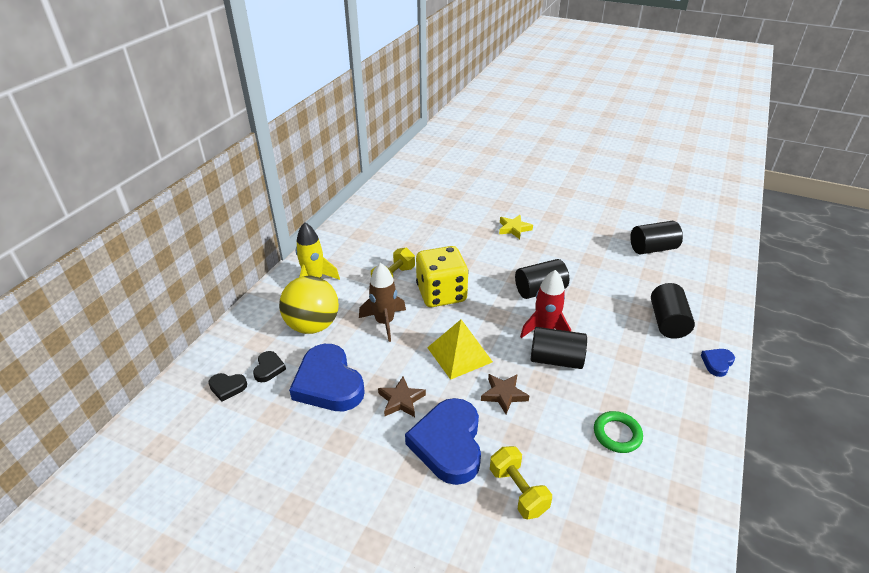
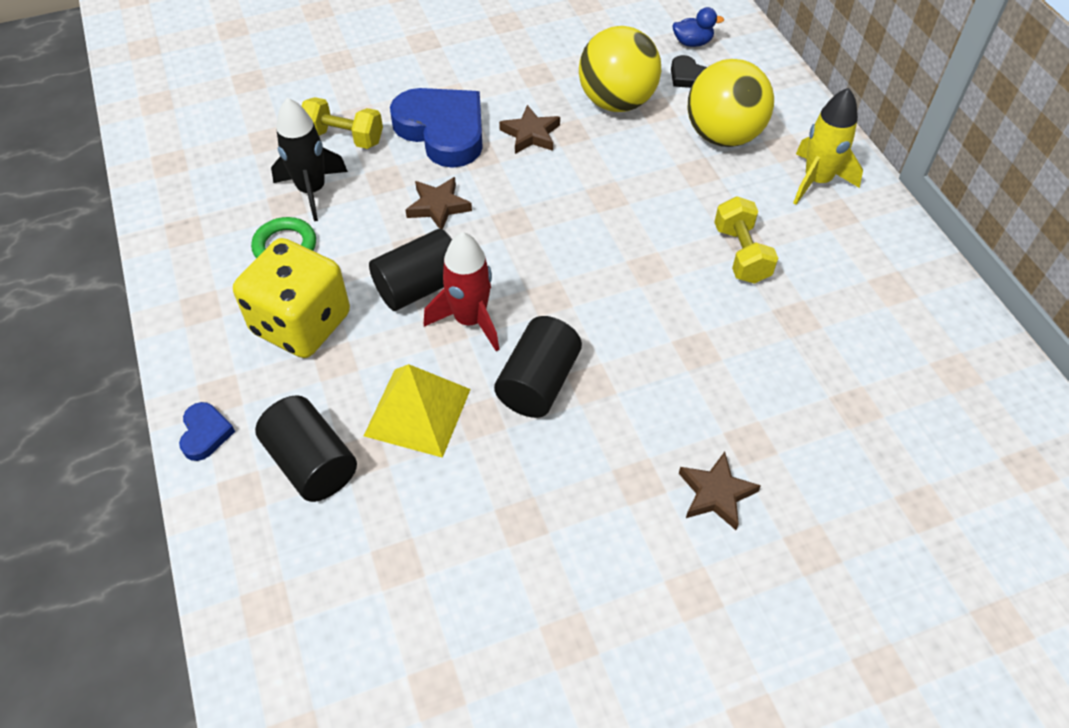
camera: 135 degrees right, 15 degrees up
(227, 387) = (692, 43): black heart -> blue duck
(328, 383) = (616, 102): blue heart -> yellow ball
(384, 322) = (660, 192): brown rocket -> none
(441, 294) = (653, 276): yellow dice -> yellow dice (301, 323)
(459, 354) = (532, 215): yellow pyramid -> yellow pyramid (417, 412)
(514, 229) = (716, 494): yellow star -> brown star
(572, 462) = (312, 190): none -> black rocket
(652, 248) = (439, 652): black cylinder -> none

